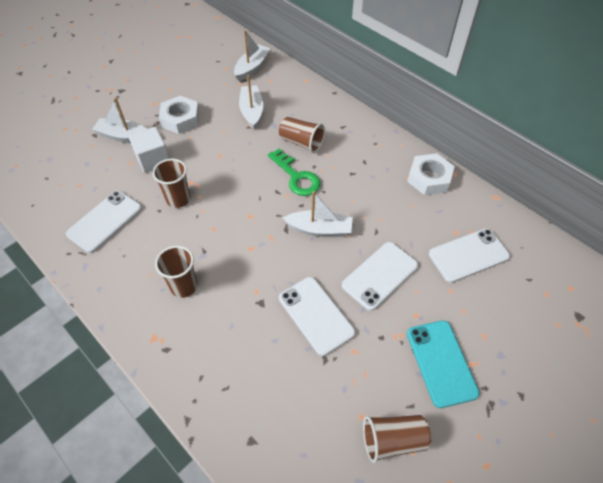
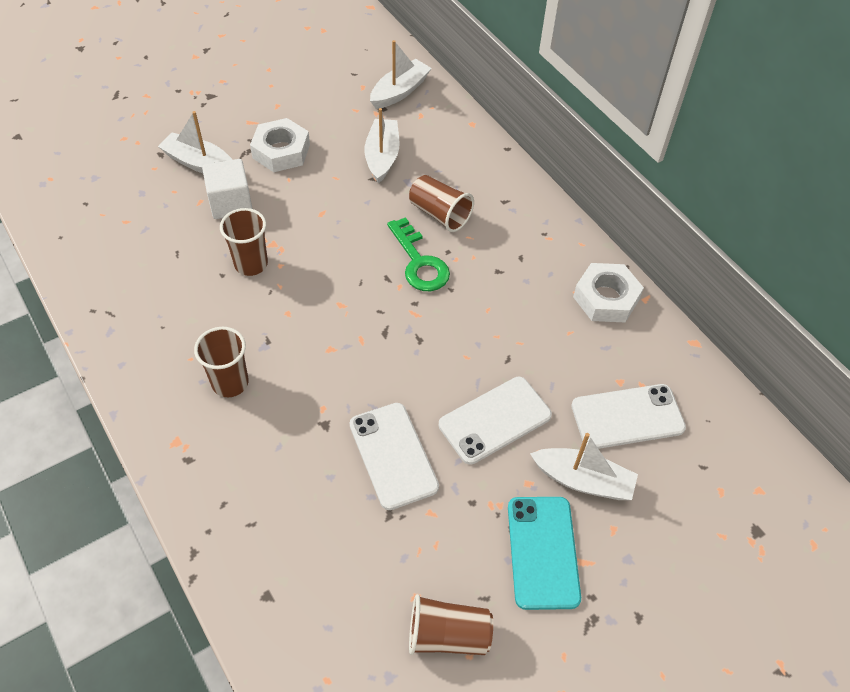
camera: 10 degrees right, 0 degrees up
(105, 221) = (148, 276): white phone -> none
(319, 229) = (430, 341): white boat -> white boat (583, 480)

